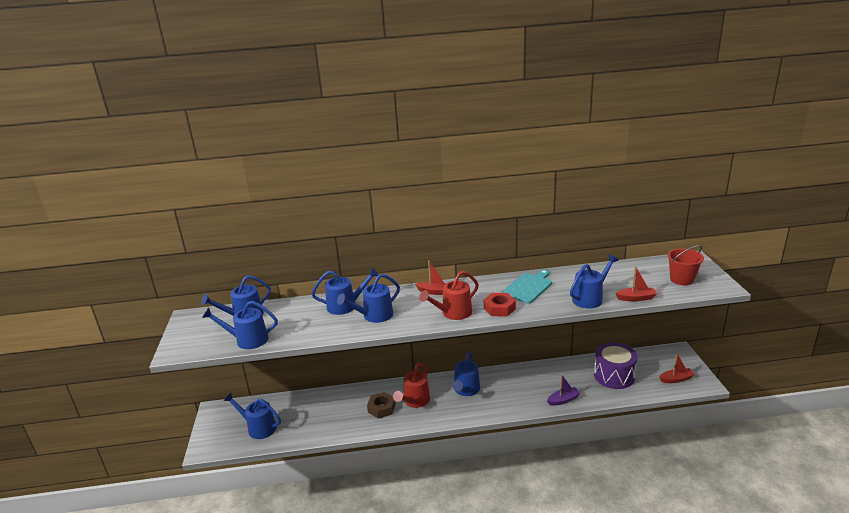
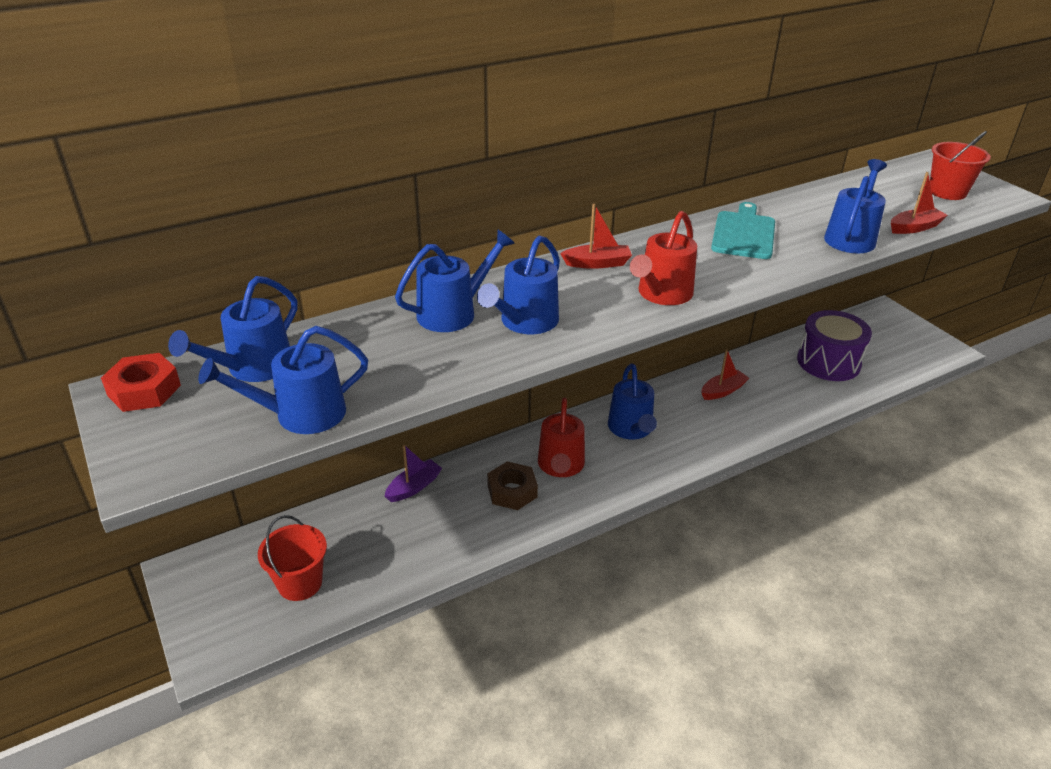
camera: 25 degrees left, 10 degrees up
(258, 427) = (300, 583): blue watering can -> red bucket
(499, 308) = (730, 274): red nut -> red nut (144, 390)
(563, 400) = (785, 413): purple boat -> purple boat (414, 487)
(676, 379) = (910, 351): red boat -> red boat (722, 391)

